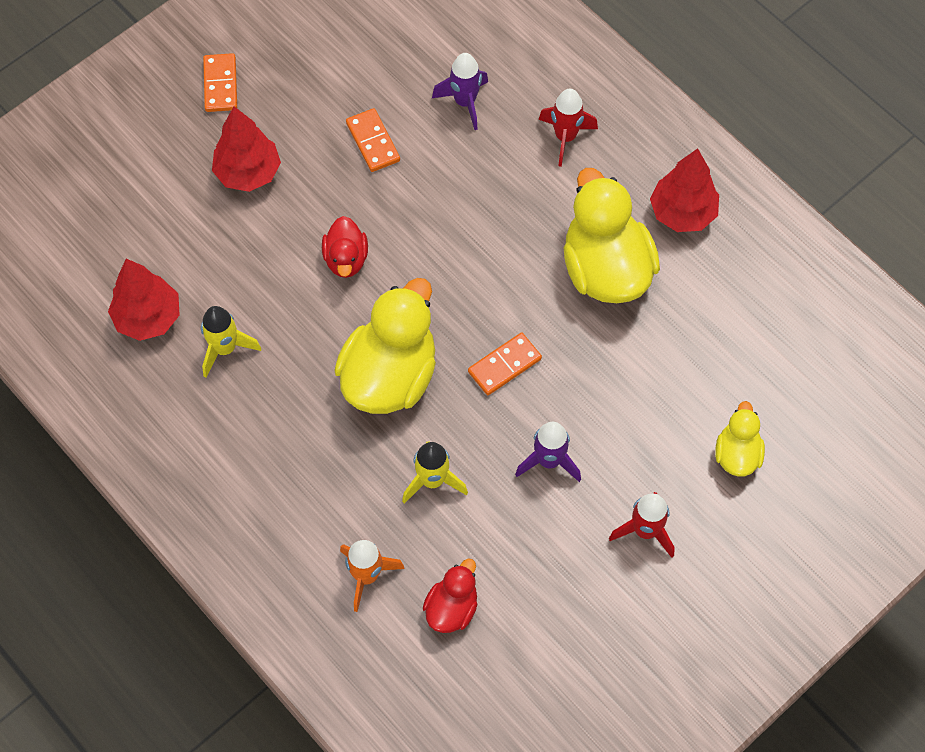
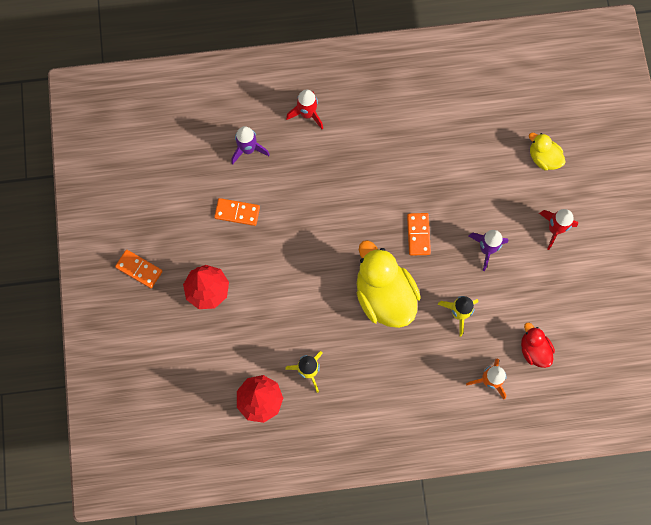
camera: 55 degrees left, 10 degrees up
(346, 259) = (299, 273): red duck -> none
(605, 269) = (398, 148): yellow duck -> none
(682, 213) = (393, 89): red tree -> none

